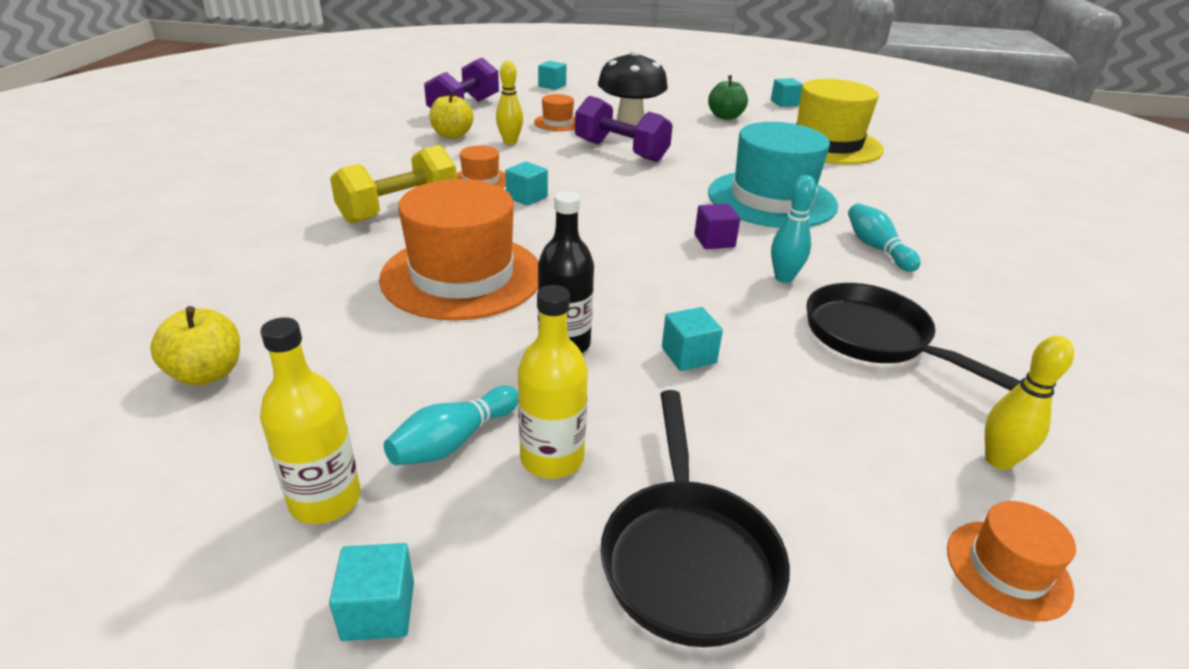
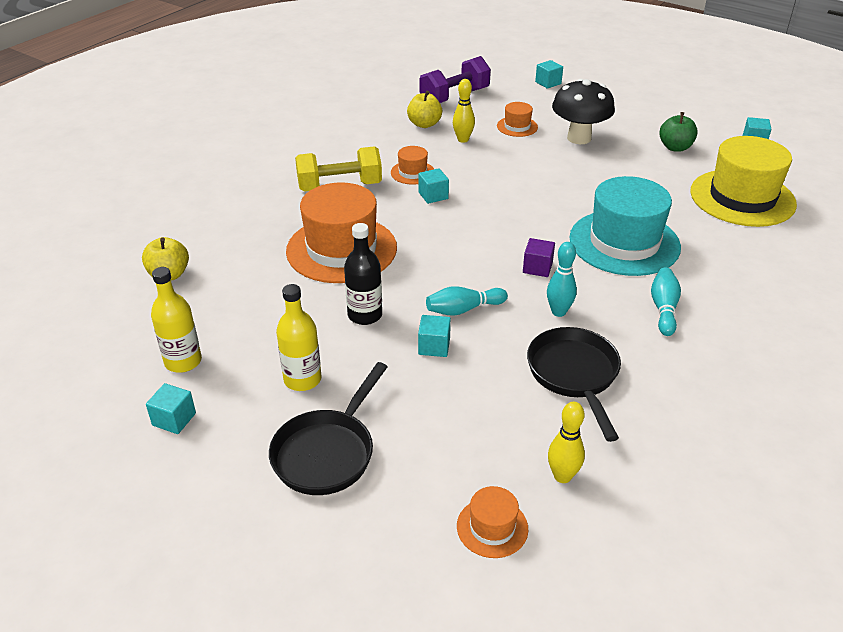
camera: 30 degrees right, 5 degrees up
(453, 441) = (261, 353): turquoise bowling pin -> turquoise bowling pin (463, 309)
(621, 151) = (543, 167): purple dumbbell -> none

